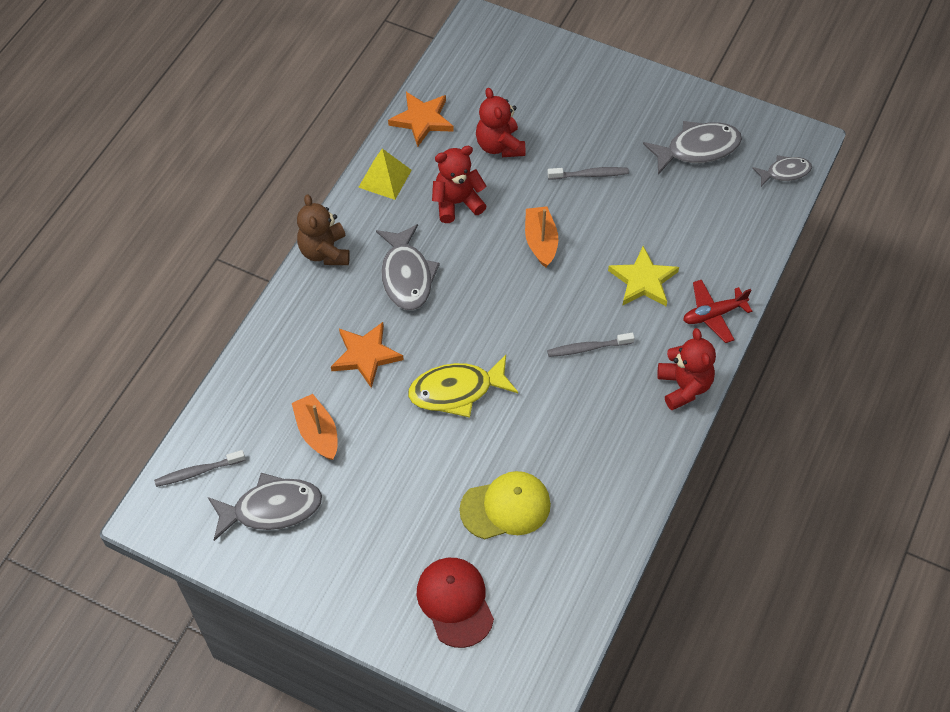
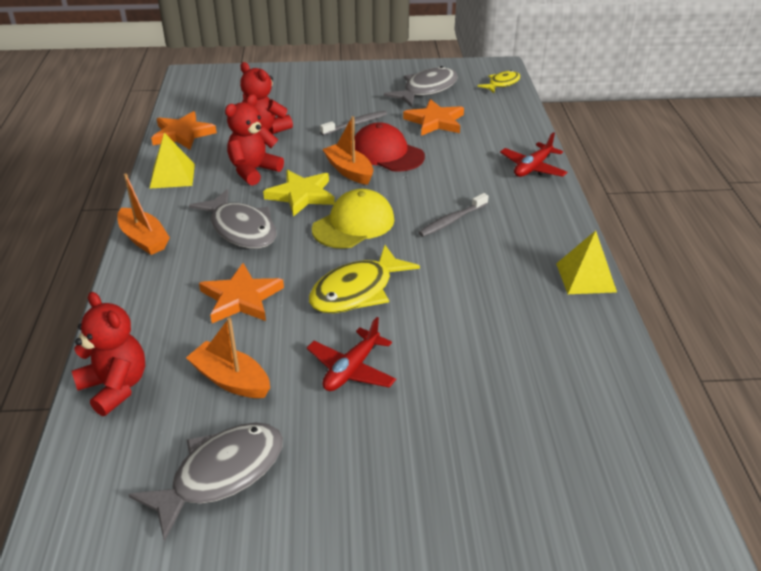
camera: 30 degrees left, 20 degrees down
(198, 472) = (99, 477): grey toothbrush -> none
(325, 252) = (144, 239): brown teddy bear -> orange boat
(405, 466) = (351, 369): none -> red plane
(455, 602) = (508, 469): red cap -> red cap (387, 153)
(505, 507) = (485, 361): yellow cap -> yellow cap (353, 224)
(643, 281) = (457, 167): yellow star -> yellow star (301, 195)
(650, 467) = (586, 277): none -> yellow pyramid
(670, 204) = (435, 121): none -> orange star
(684, 386) = (556, 216): red teddy bear -> red teddy bear (115, 387)
(785, 172) = (502, 84): grey fish -> yellow fish

